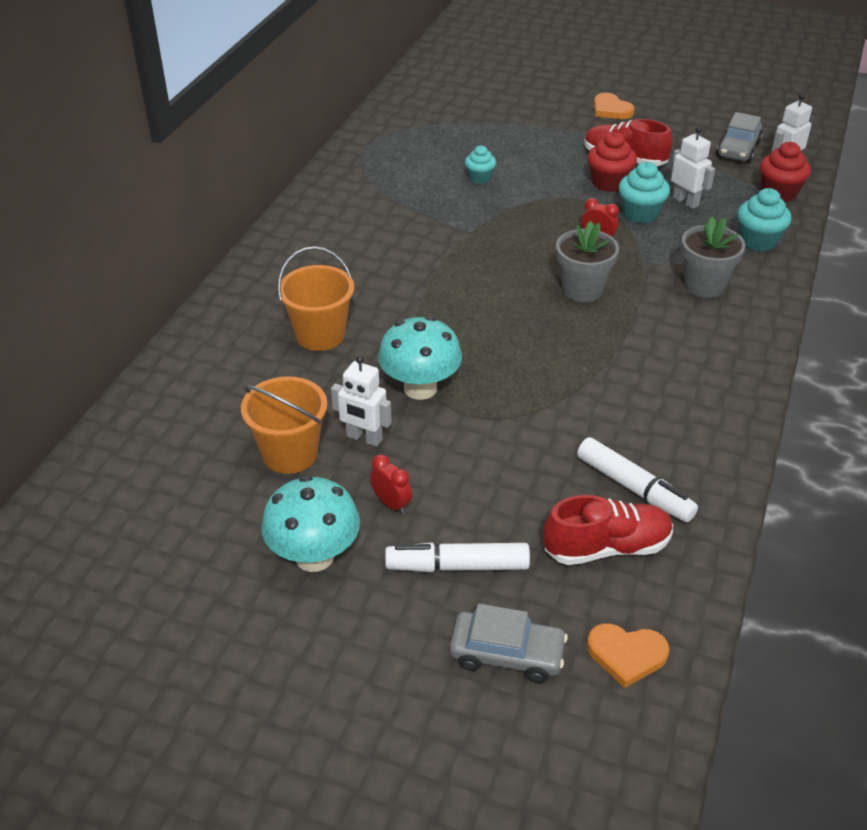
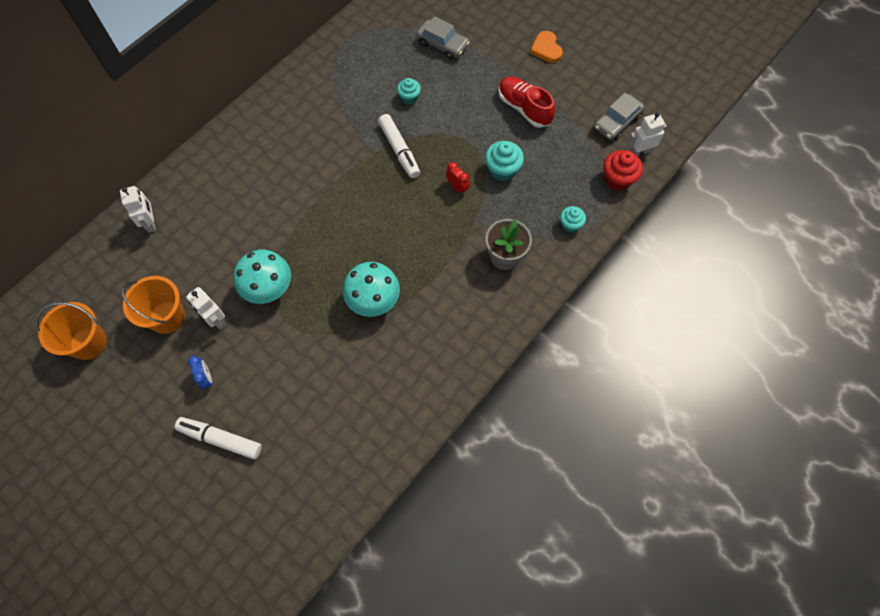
camera: 20 degrees right, 25 degrees up
(314, 556) = (145, 402): turquoise mushroom -> turquoise mushroom (373, 301)
(320, 335) = (230, 221): orange bucket -> orange bucket (88, 342)
(391, 504) = (206, 378): red clock -> blue clock
(507, 654) = (216, 511): grey car -> grey car (442, 44)
(582, 289) = (419, 233): grey flower pot -> none
(606, 548) = (312, 457): red shoe -> none
(609, 183) = (498, 131): red cupcake -> none
(626, 655) = (281, 538): orange heart -> none
(634, 488) = (355, 418): white marker -> white marker (399, 150)
(685, 201) = (542, 167): white robot -> white robot (151, 223)
(758, 241) = (570, 225): turquoise cupcake -> turquoise cupcake, size x0.65

